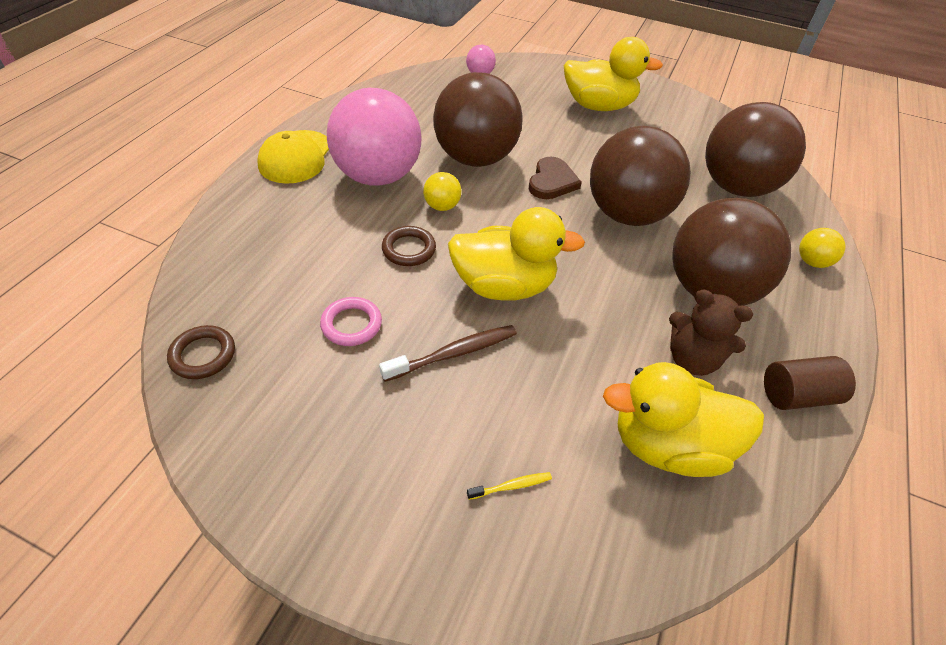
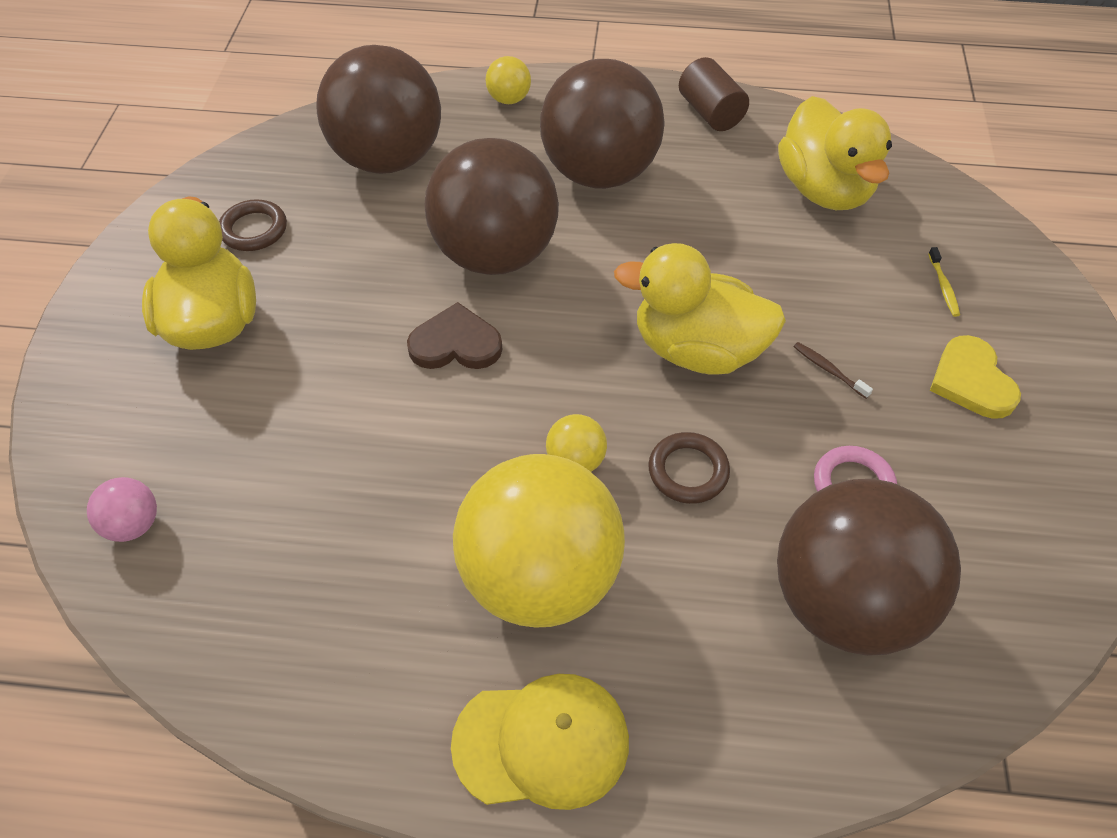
camera: 105 degrees left, 5 degrees up
(203, 355) = (1006, 631): brown ring -> brown ring (254, 229)
(378, 176) = (540, 577): pink ball -> yellow ball
(398, 448) = (971, 381): none -> yellow heart
(453, 354) = (829, 370): brown toothbrush -> brown toothbrush, size x0.52
(475, 158) = (432, 453): brown ball -> brown ball (845, 601)
(504, 286) = (697, 350): yellow duck -> yellow duck turned 60 degrees counterclockwise
(511, 486) = (943, 286): yellow toothbrush -> yellow toothbrush turned 150 degrees counterclockwise
(692, 359) = (711, 181): brown teddy bear -> none

